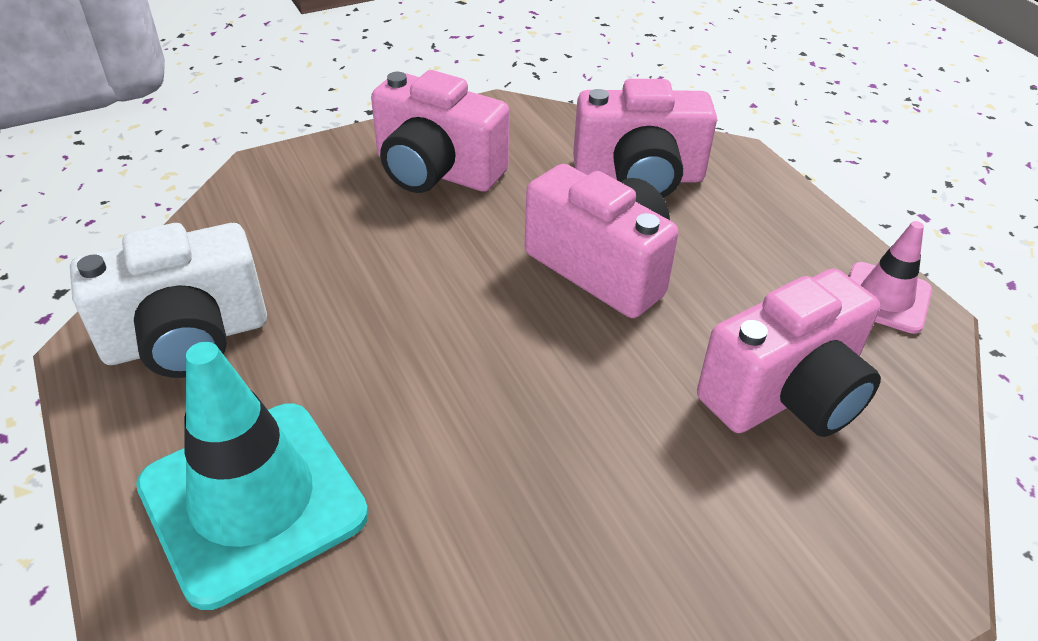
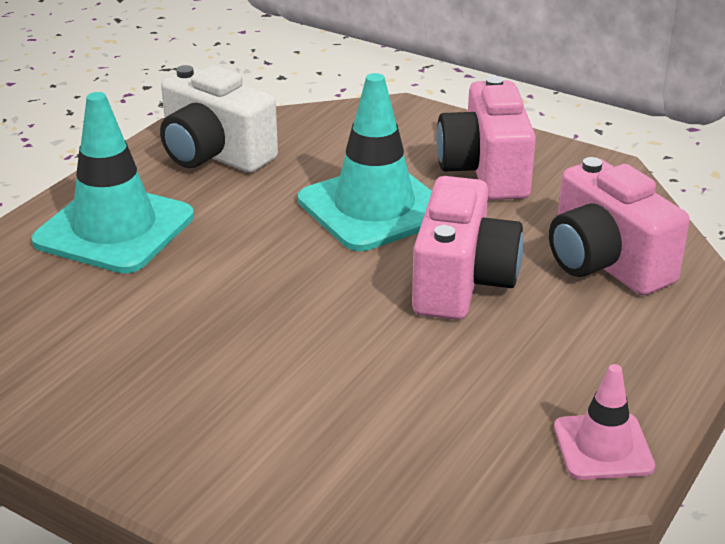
camera: 60 degrees right, 10 degrees down
(426, 266) = (374, 208): none -> turquoise traffic cone
(786, 394) = (410, 415): pink camera -> none

